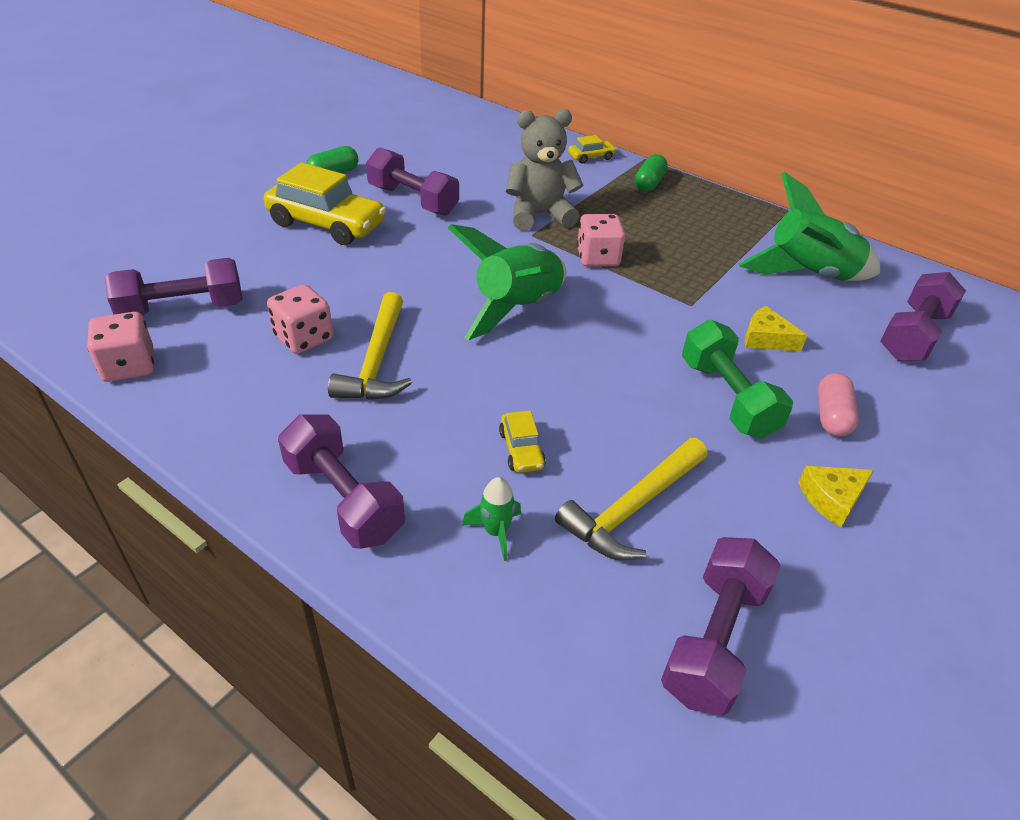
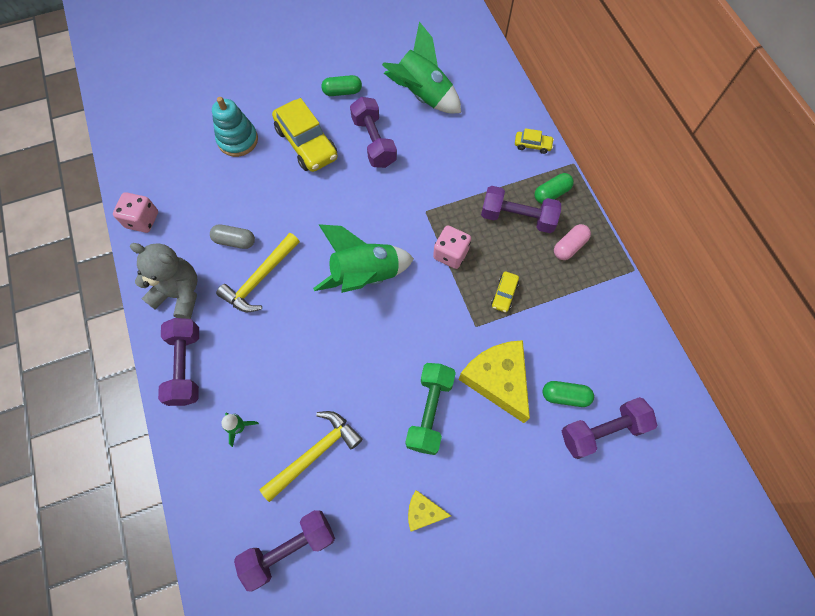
camera: 35 degrees right, 25 degrees up
(182, 309) = (189, 186): purple dumbbell -> purple dumbbell (517, 217)
(224, 247) = (238, 140): none -> turquoise stacking toy
(304, 338) = (235, 241): pink dice -> grey capsule
(521, 450) = (289, 383): yellow car -> yellow car (504, 294)
(539, 215) = (445, 193): grey teddy bear -> grey teddy bear (179, 294)
(633, 508) = (314, 453): yellow hammer -> yellow hammer turned 150 degrees clockwise
(766, 339) = (497, 380): yellow cheese -> yellow cheese, size x1.95
(808, 275) = (582, 340): green rocket -> green rocket (422, 95)
(831, 416) = (480, 460): pink capsule -> pink capsule (569, 246)
(846, 324) = (565, 396): none -> green capsule

